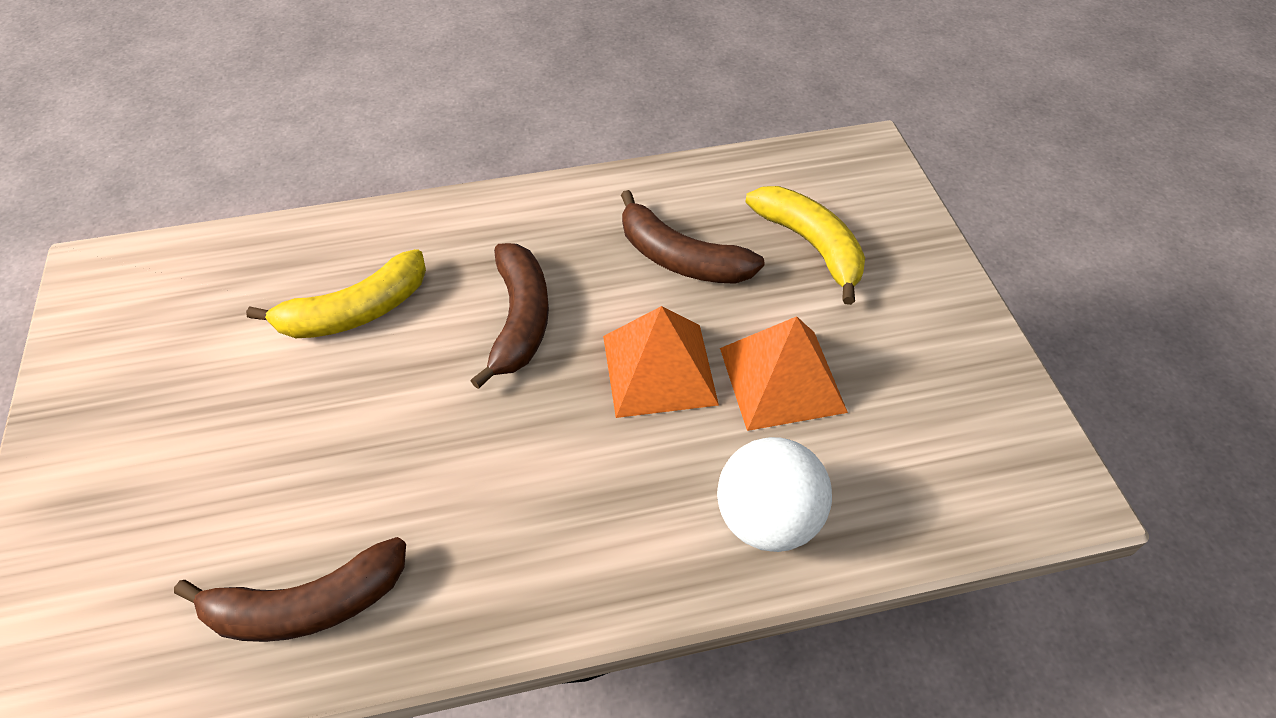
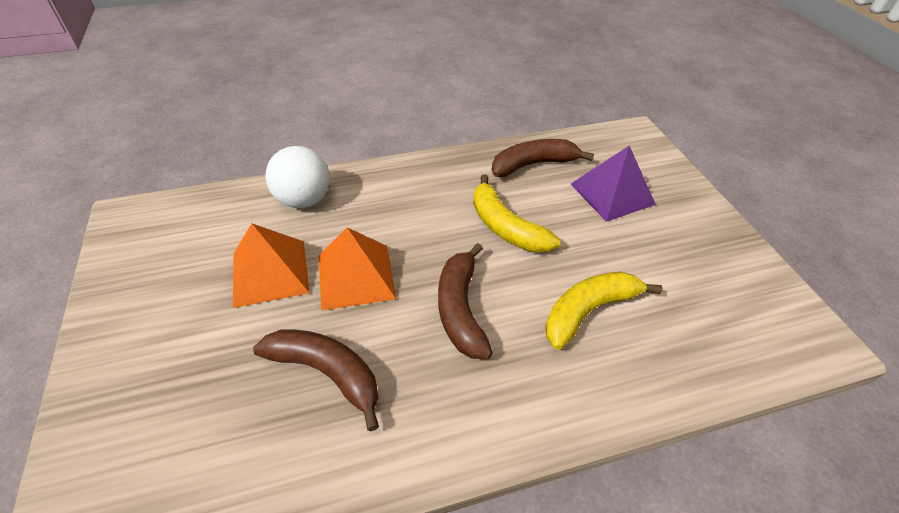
camera: 175 degrees right, 5 degrees down
(194, 516) = (612, 194): none -> purple pyramid
(811, 245) = (199, 393): yellow banana -> yellow banana (505, 227)

